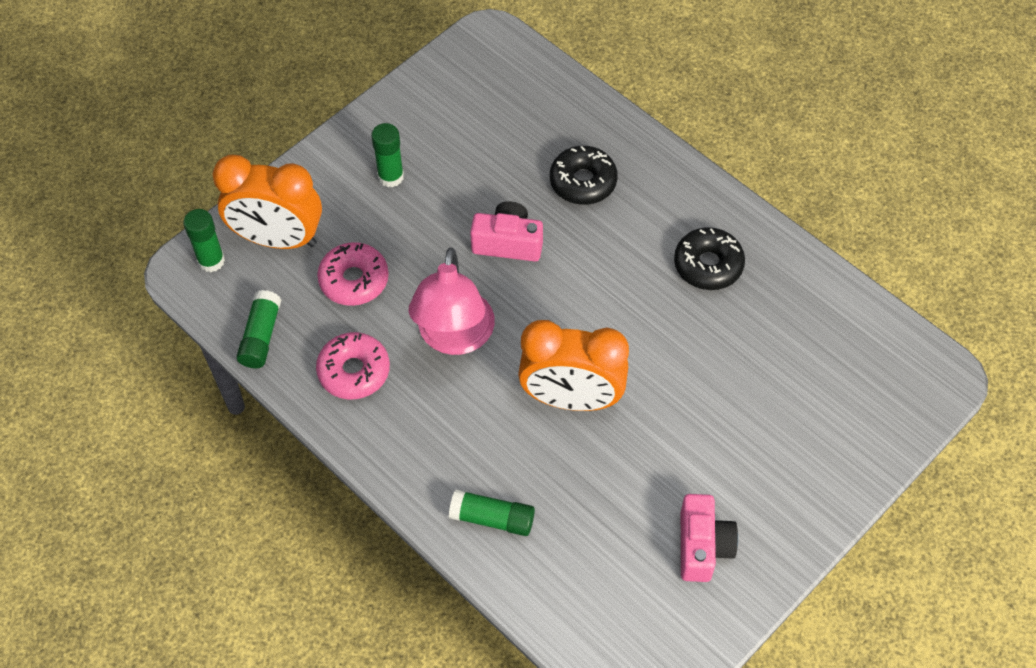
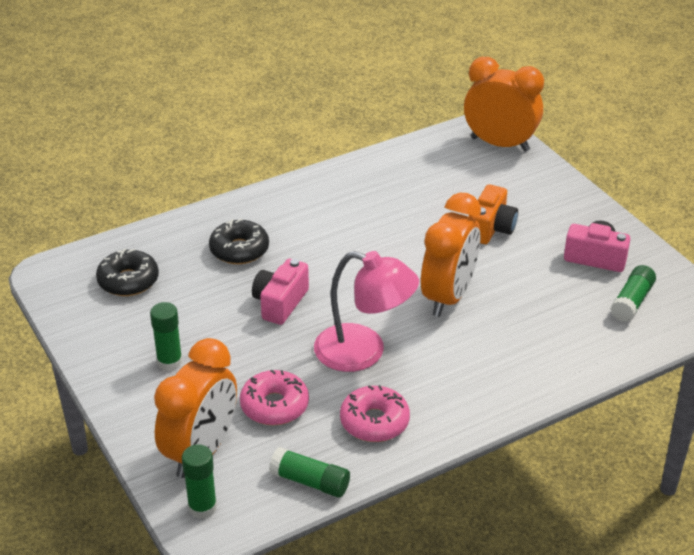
camera: 75 degrees left, 20 degrees down
(492, 518) = (546, 361): green glue stick -> green glue stick (632, 302)
(708, 265) = (352, 204): black donut -> black donut (128, 281)
(717, 419) = (491, 228): none -> orange camera
(905, 397) = (500, 144): none -> orange clock

